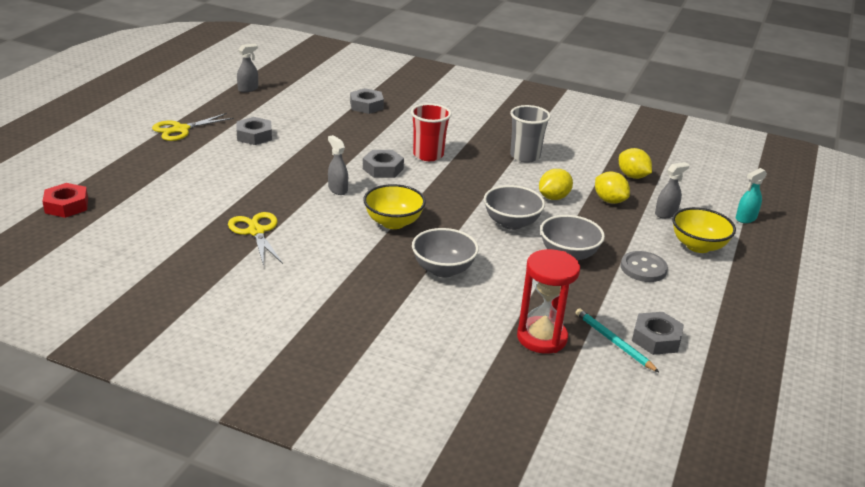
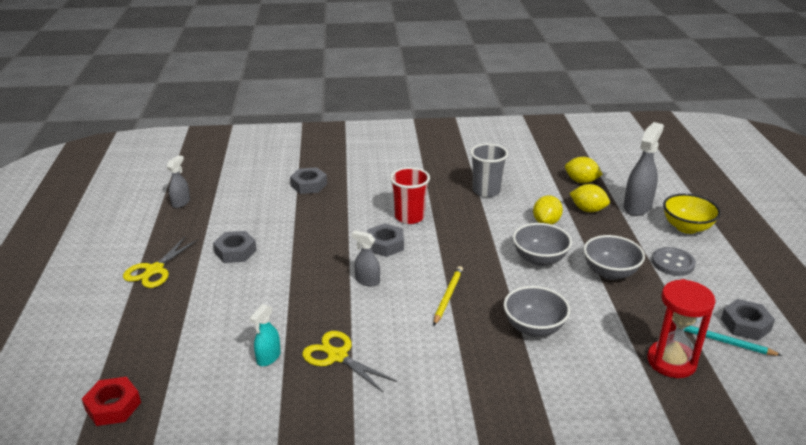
camera: 25 degrees left, 0 degrees up
(393, 222) = (447, 296): yellow bowl -> yellow pencil
(666, 213) = (637, 207): grey spray bottle -> grey spray bottle, size x1.75
(745, 218) = (691, 191): turquoise spray bottle -> turquoise spray bottle (268, 357)

